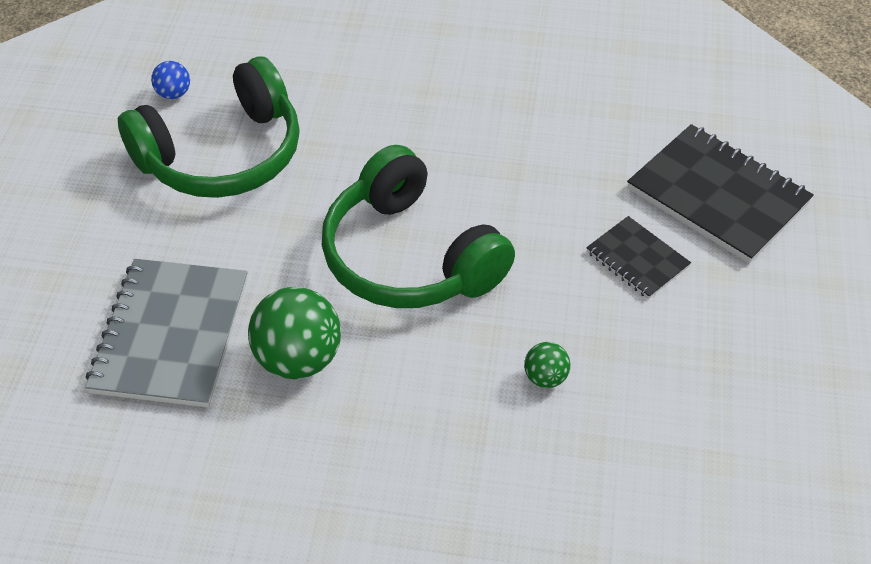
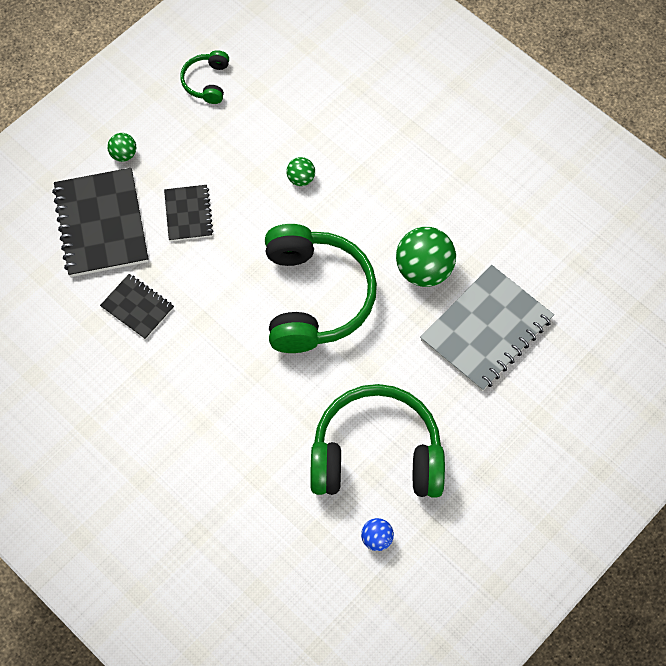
camera: 145 degrees left, 15 degrees up
(592, 146) = (137, 307): none -> black notebook
(781, 279) = (124, 154): none -> green ball
(789, 429) = (207, 82): none -> green headphones

